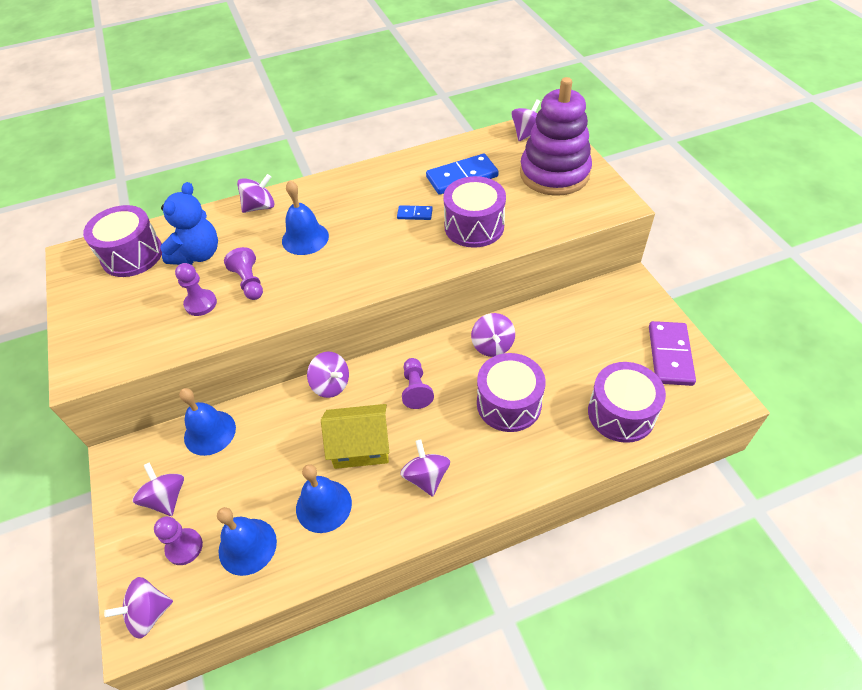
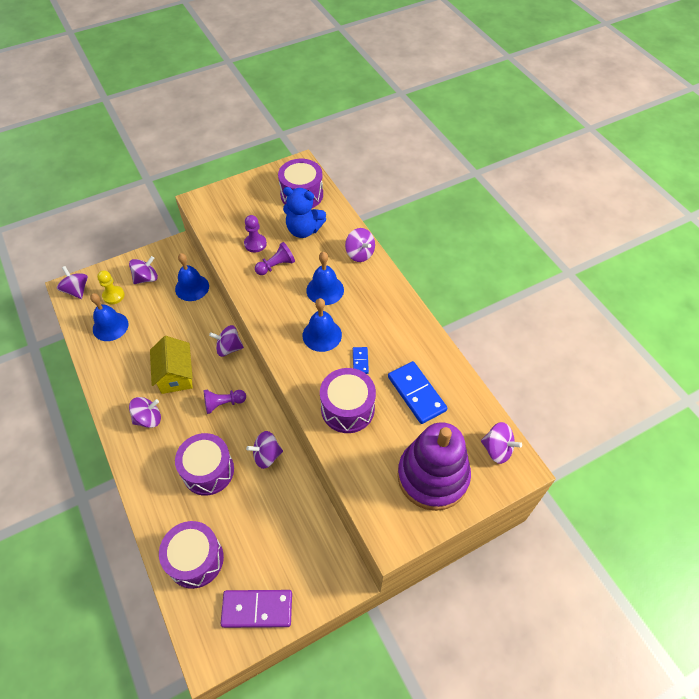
camera: 80 degrees right, 5 degrees up
(184, 547) = (113, 295): purple pawn -> yellow pawn
(323, 506) = (133, 361): blue bell -> blue bell (322, 335)
(331, 385) = (229, 348): purple spinning top -> purple spinning top turned 60 degrees clockwise

